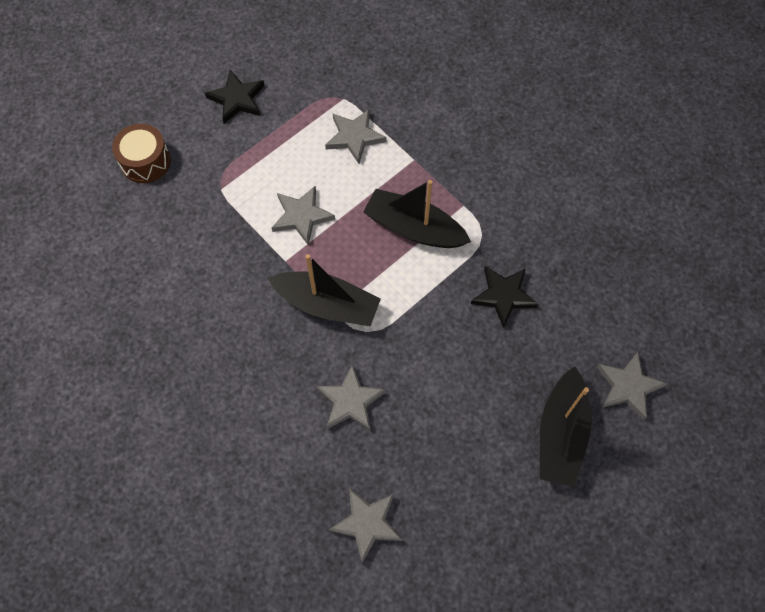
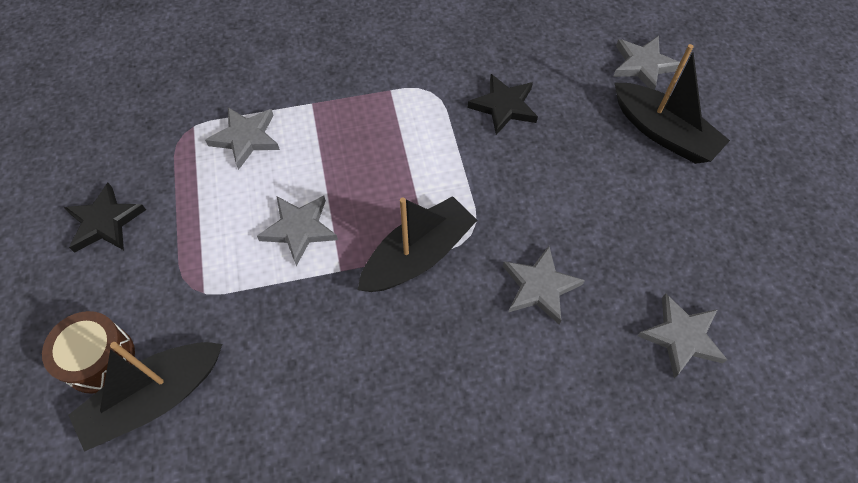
camera: 60 degrees left, 5 degrees down
(414, 228) = (386, 139): black boat -> black boat (155, 398)

